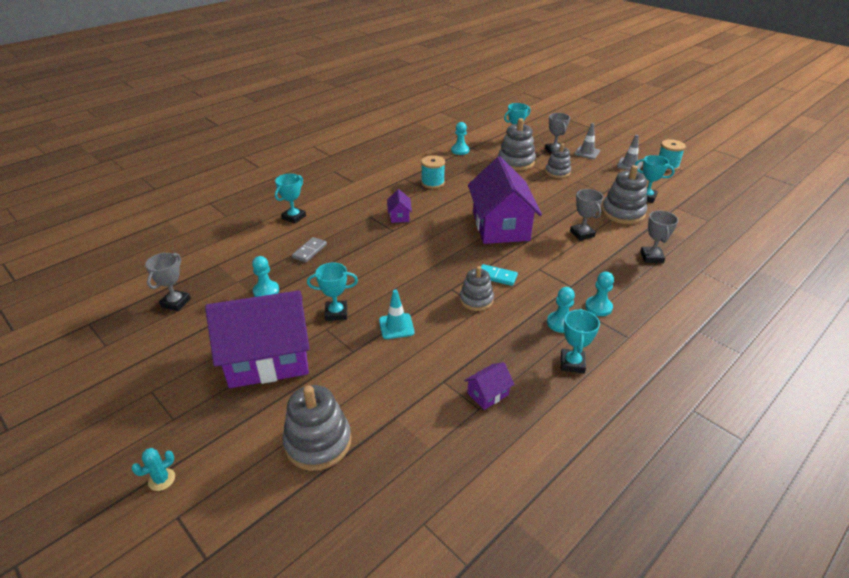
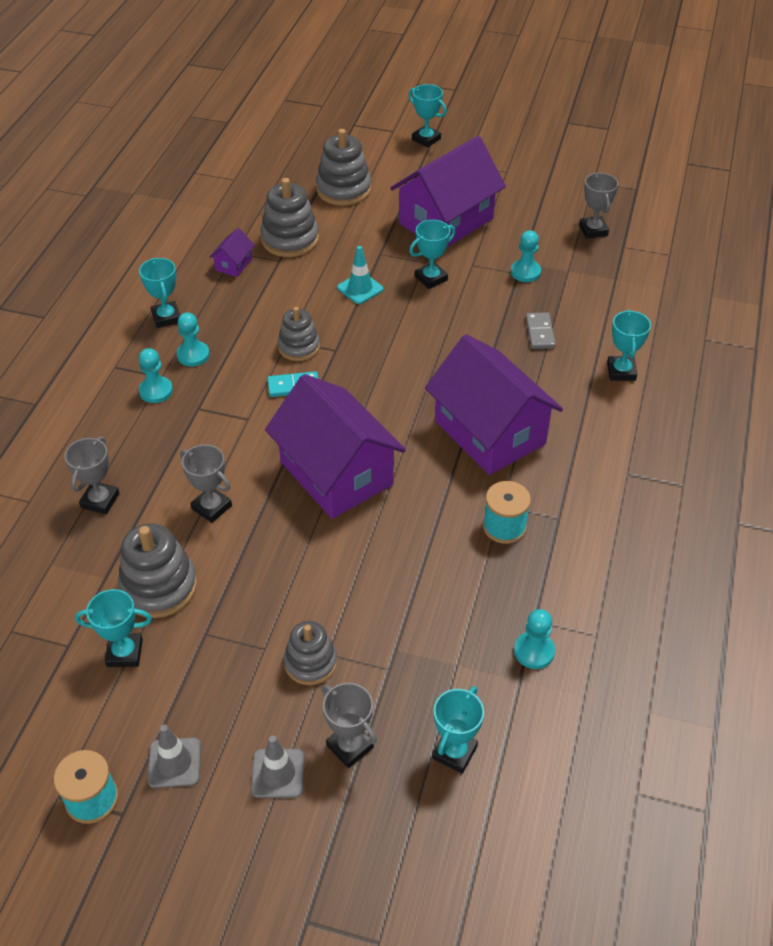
camera: 150 degrees right, 10 degrees up
(162, 479) = (426, 139): turquoise cactus -> turquoise trophy
(399, 216) = (489, 432): purple house -> purple house, size x2.47
(516, 162) = (404, 660): grey stacking toy -> grey stacking toy (290, 239)
(651, 257) = (100, 500): grey trophy -> grey trophy turned 45 degrees clockwise

